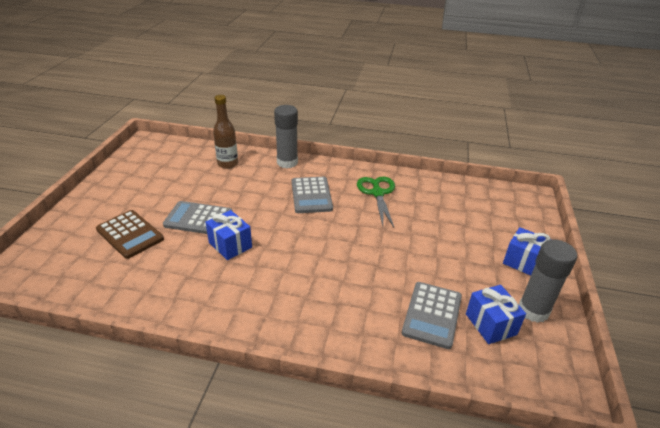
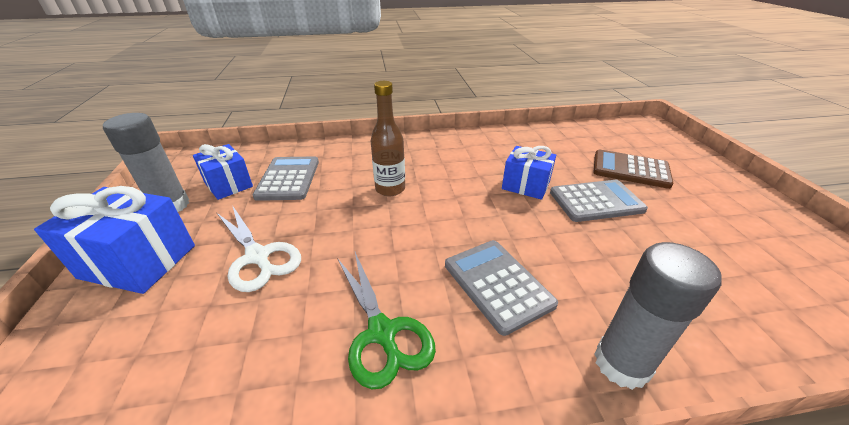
camera: 160 degrees right, 0 degrees up
(228, 164) = (710, 310): brown bottle -> brown bottle (390, 189)
(444, 244) = (258, 257): none -> white scissors
(524, 262) = (138, 261): blue gift -> blue gift, size x1.52

